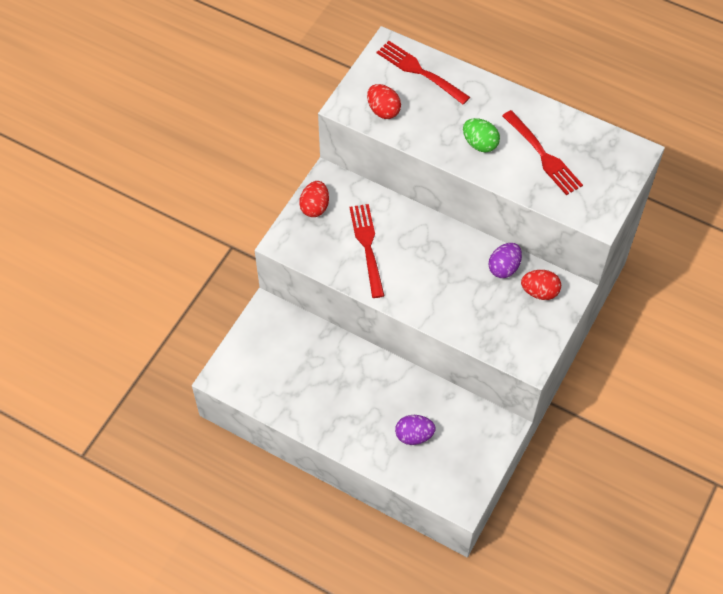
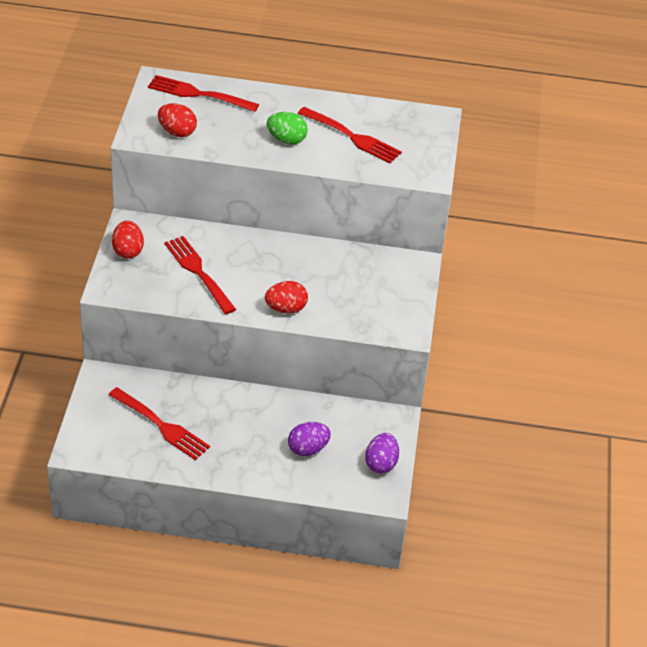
camera: 25 degrees left, 15 degrees down
(298, 373) = (160, 425): none -> red fork
(504, 268) = (344, 259): purple egg -> purple egg (381, 463)
(539, 292) = (388, 271): red egg -> red egg (286, 309)

